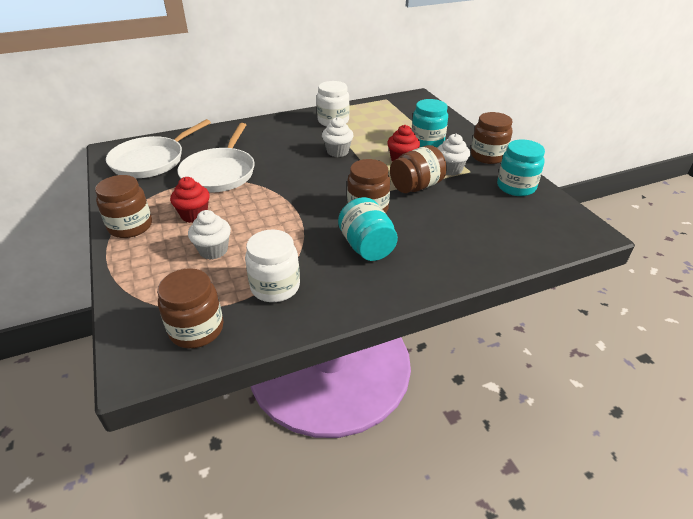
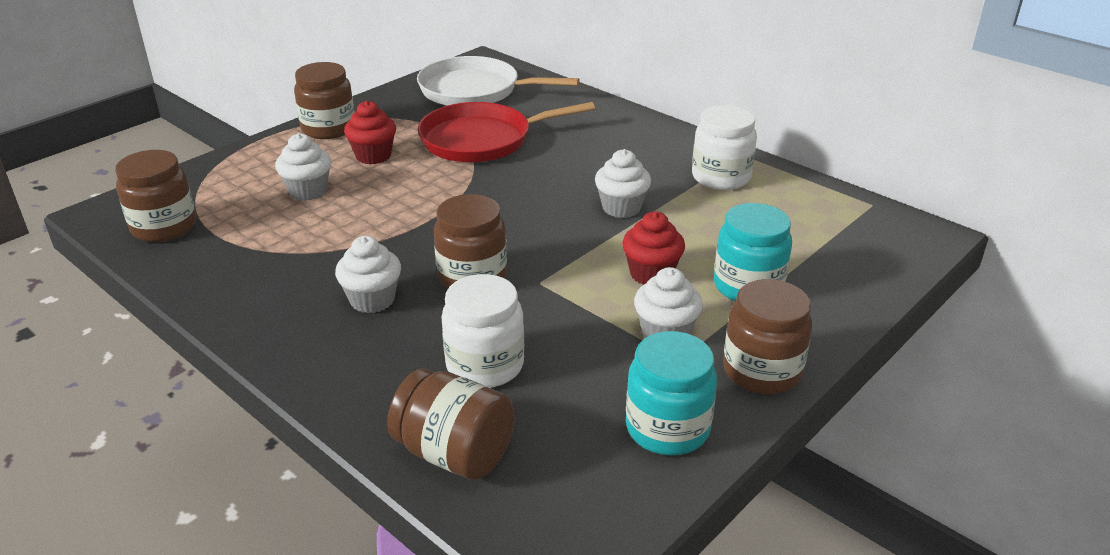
camera: 65 degrees right, 5 degrees down
(220, 173) = (481, 140): white pan -> red pan
(275, 287) = (254, 253): white jar -> white jar (485, 365)
(367, 247) = (372, 300): turquoise jar -> white cupcake
(416, 186) = (574, 308): brown jar -> brown jar (455, 453)

